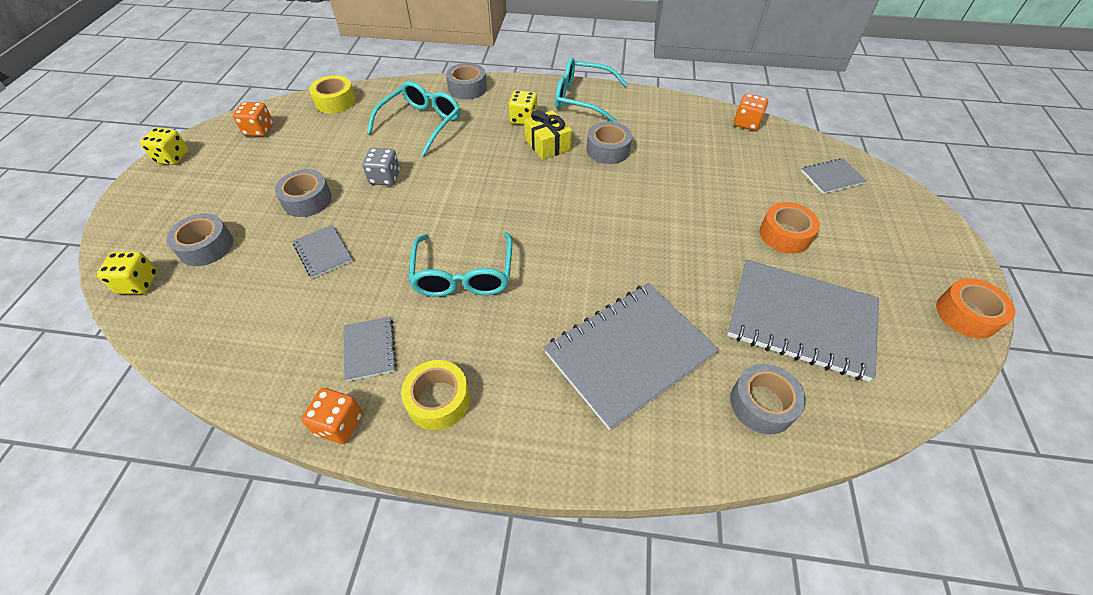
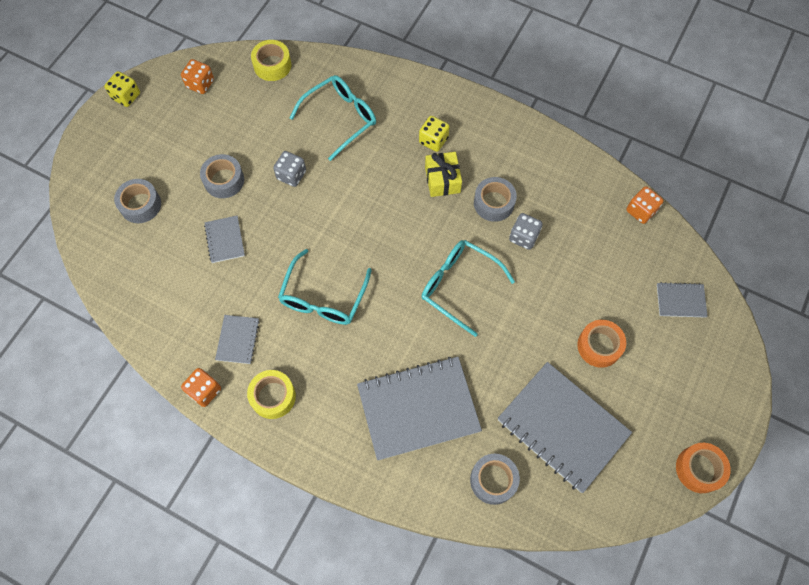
camera: 20 degrees right, 15 degrees up
(138, 283) = (89, 225): yellow dice -> none
(467, 88) = (396, 83): grey tape -> none
(582, 98) = (499, 130): turquoise glasses -> turquoise glasses (459, 286)
(652, 168) = (523, 237): none -> grey dice

